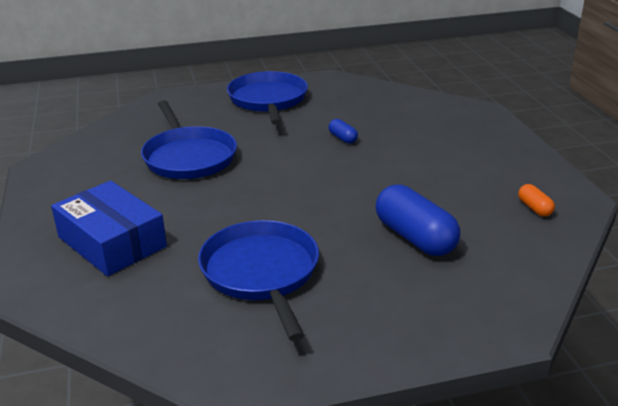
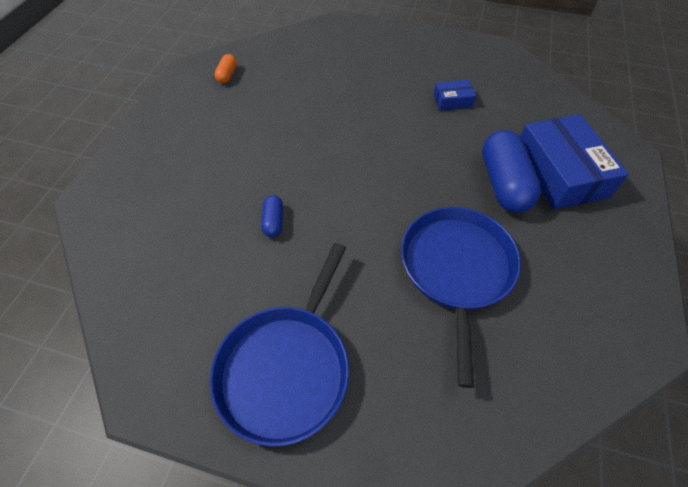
camera: 150 degrees left, 25 degrees up
(261, 273) = (452, 101): blue pan -> blue box
(415, 238) = (331, 86): blue capsule -> blue capsule (503, 184)

